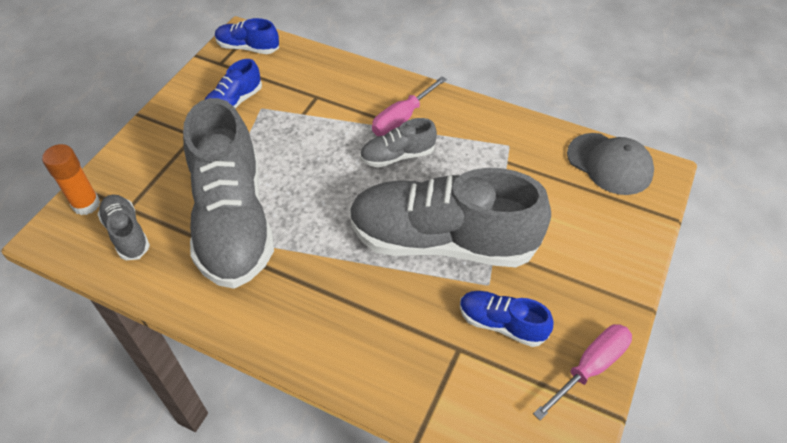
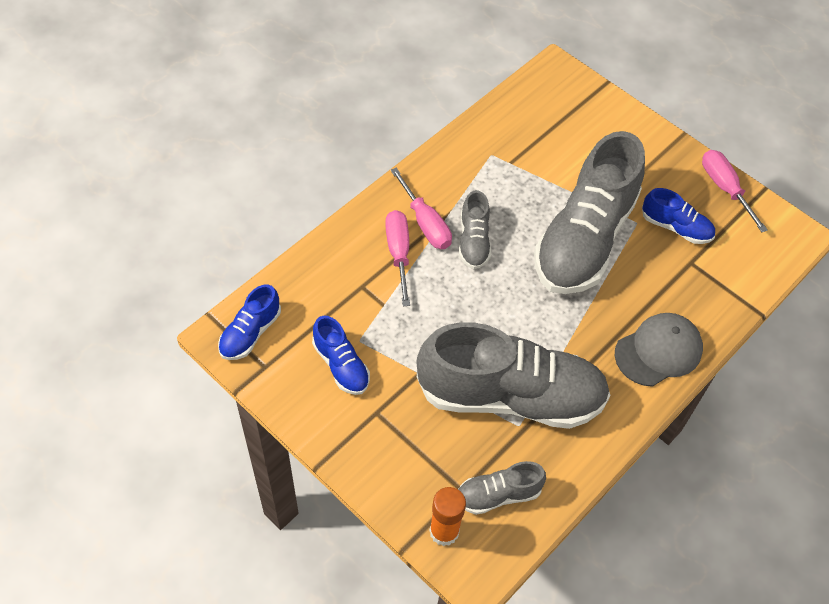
camera: 75 degrees left, 5 degrees up
(360, 110) = (398, 253): none -> pink screwdriver
(501, 324) = (676, 227): blue shoe -> blue shoe turned 105 degrees counterclockwise
(609, 164) = (537, 96): grey cap -> grey cap (658, 351)

